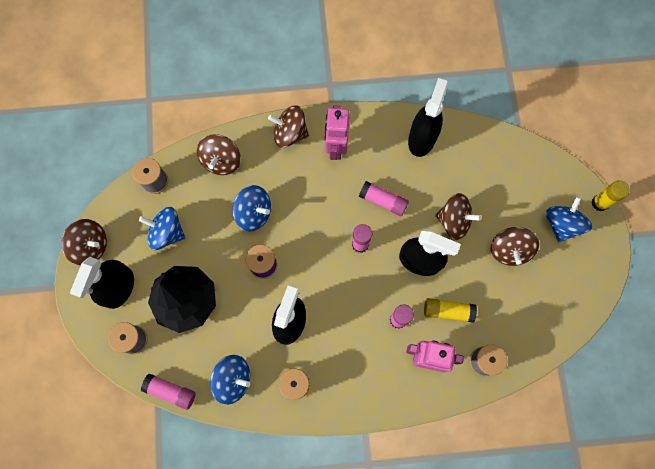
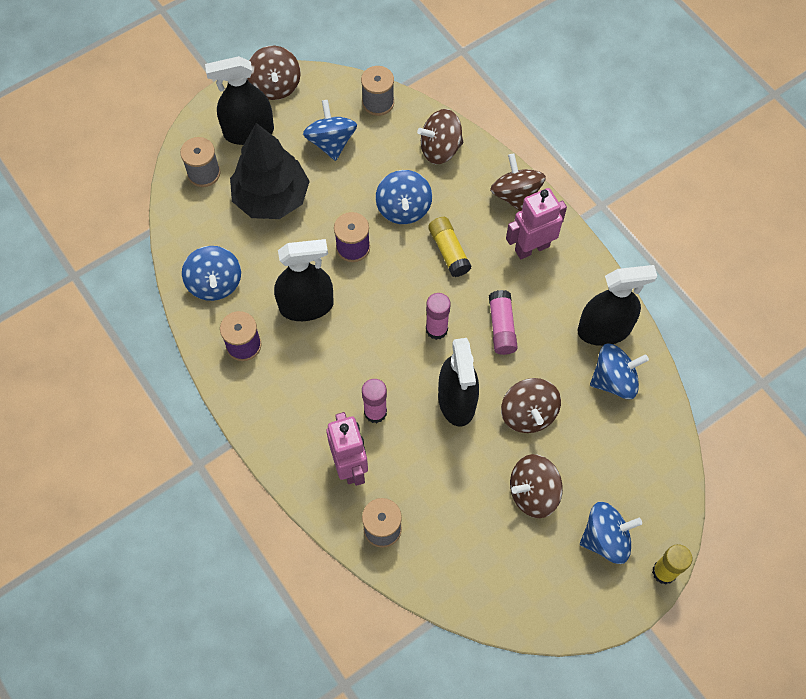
camera: 60 degrees right, 10 degrees down
(170, 391) = (171, 234): pink glue stick -> none
(448, 311) = (417, 460): yellow glue stick -> yellow glue stick (449, 251)
(460, 154) = (614, 380): none -> blue spinning top

